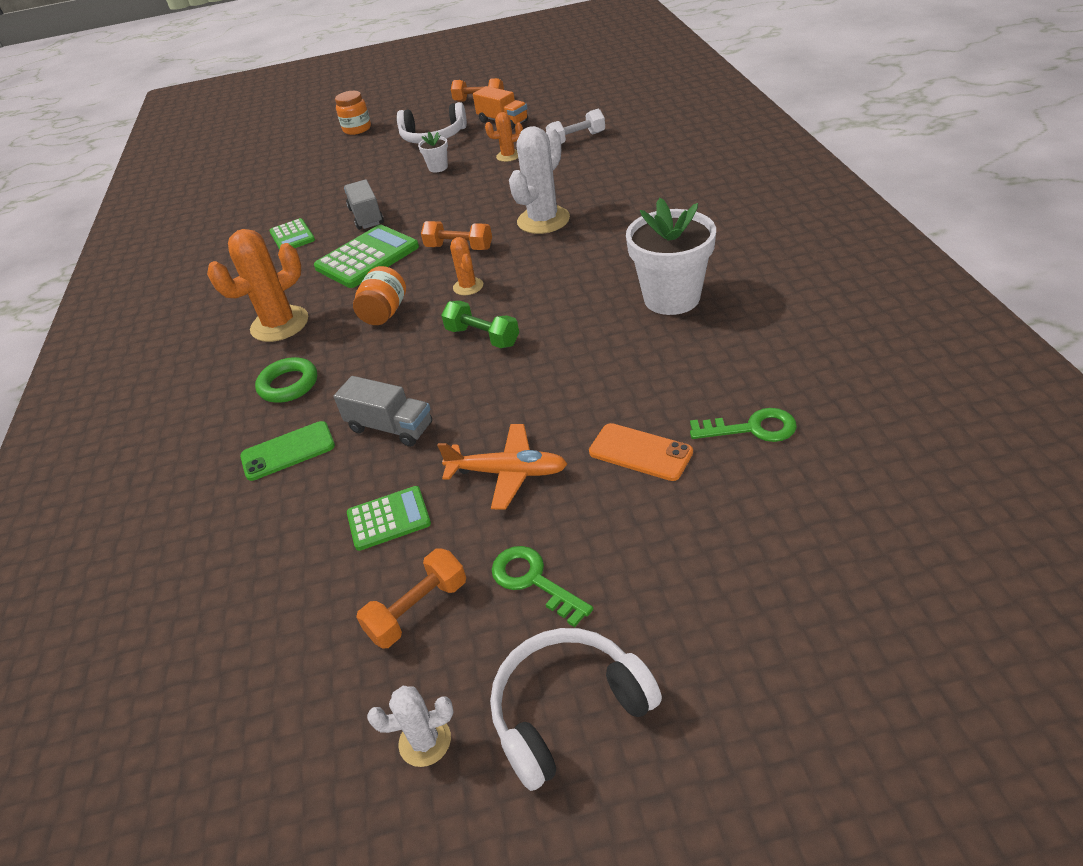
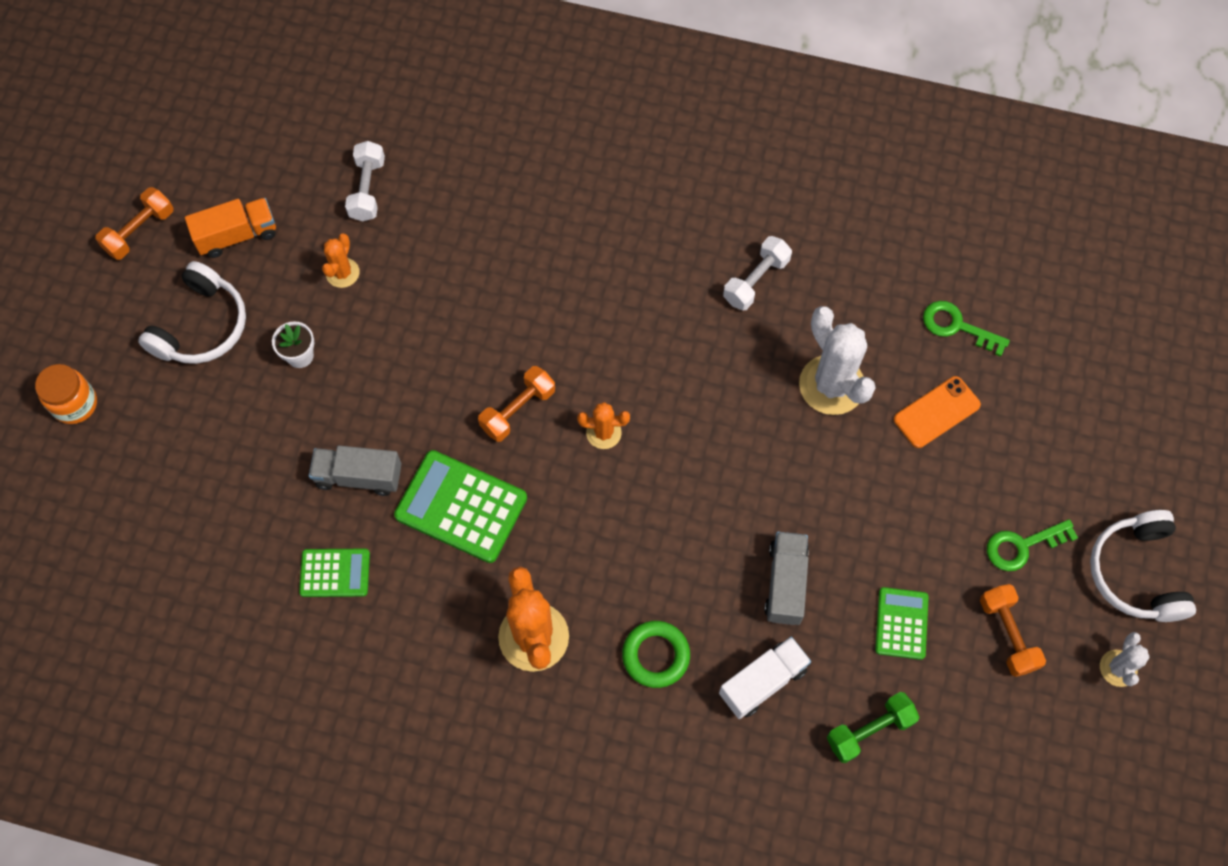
camera: 70 degrees left, 25 degrees up
(288, 451) = (762, 682): green phone -> white truck
(367, 257) = (461, 507): green calculator -> green calculator turned 45 degrees counterclockwise
(385, 313) = (592, 527): orange jar -> none
(390, 427) = (785, 583): grey truck -> grey truck turned 45 degrees counterclockwise
(482, 337) = (702, 456): green dumbbell -> green dumbbell (869, 730)
(508, 473) = (902, 514): orange plane -> none
(543, 220) = (529, 310): white cactus -> white cactus (831, 385)
(671, 298) = (756, 280): white flower pot -> white dumbbell
(751, 428) = (957, 326): green key -> green key turned 90 degrees counterclockwise

